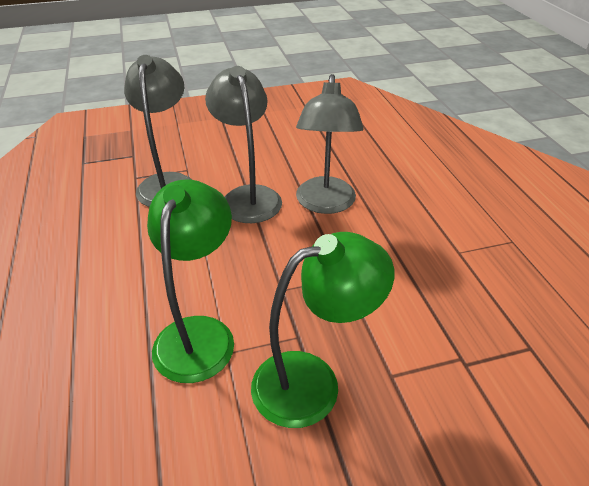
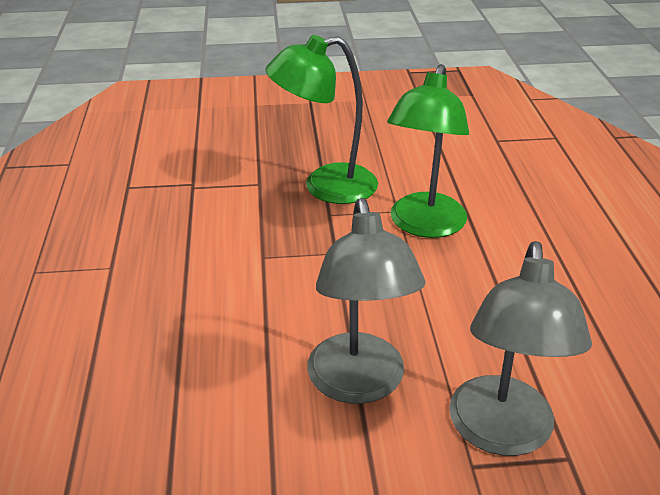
camera: 170 degrees left, 5 degrees down
(325, 204) = (241, 354): grey lamp -> none

